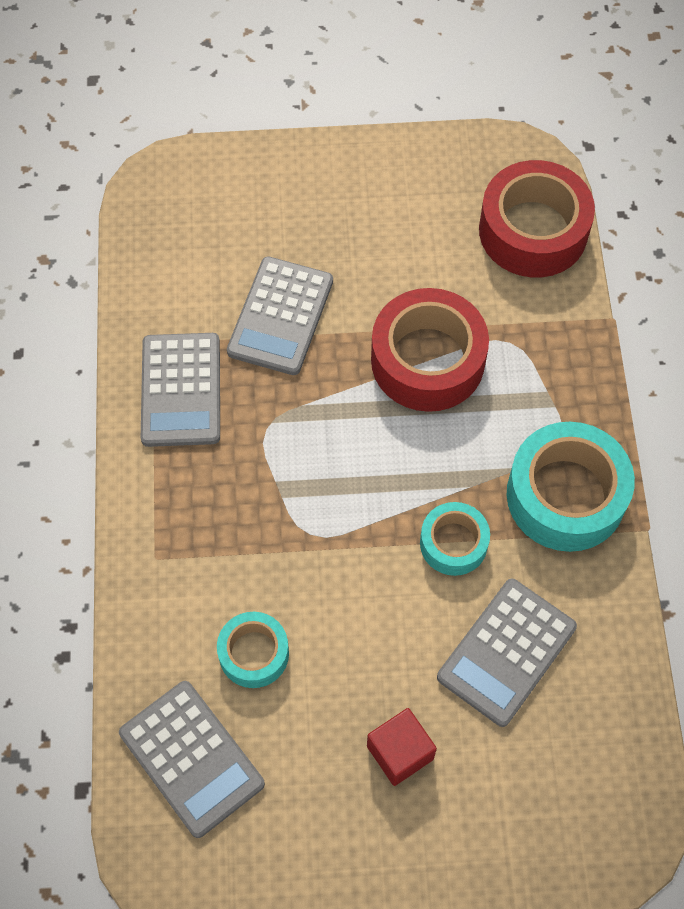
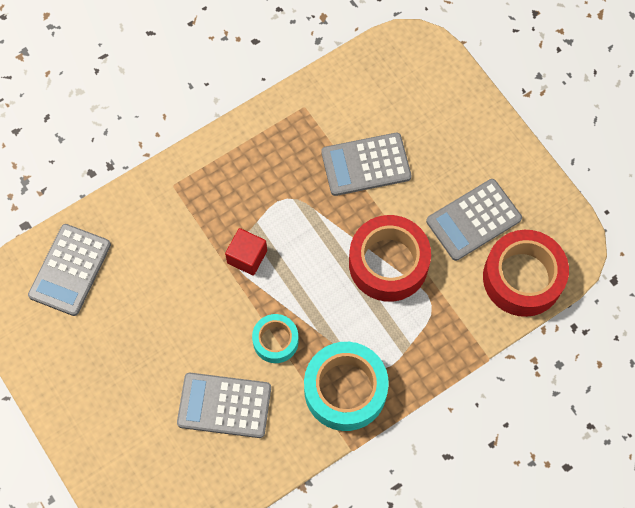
camera: 60 degrees right, 5 degrees up
(181, 390) = (283, 138): grey calculator -> grey calculator (473, 220)
(254, 653) = (146, 268): turquoise tape -> none
(400, 752) = (132, 377): red cube -> red cube (247, 257)

